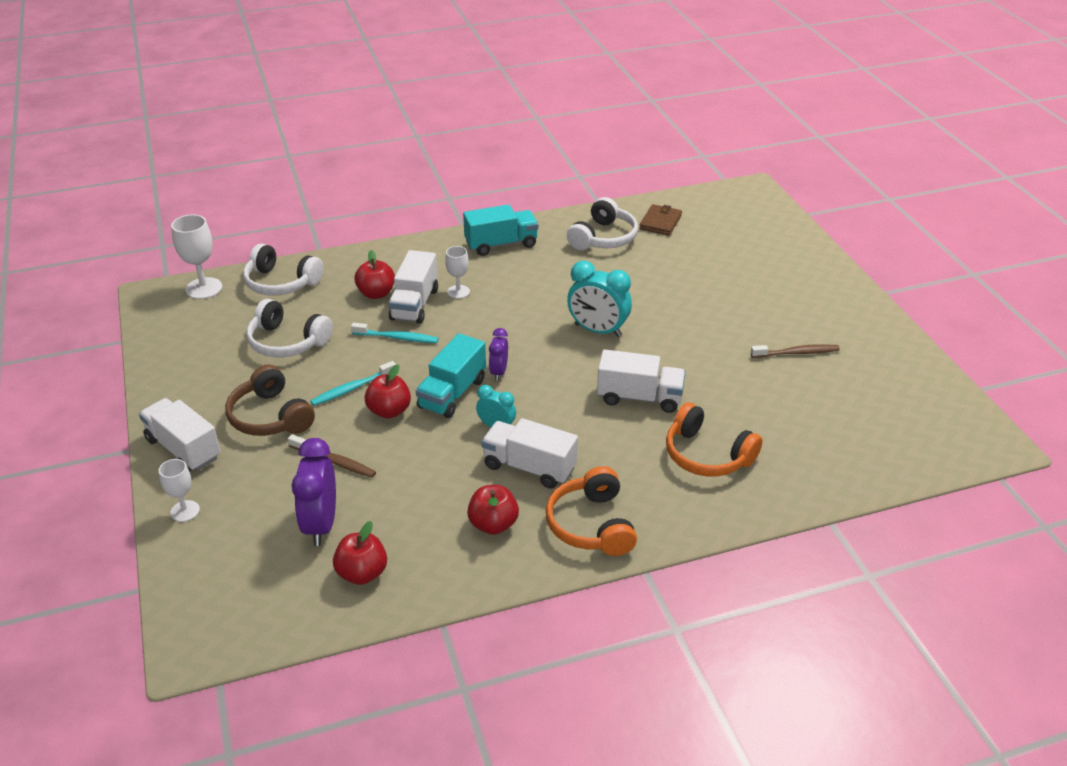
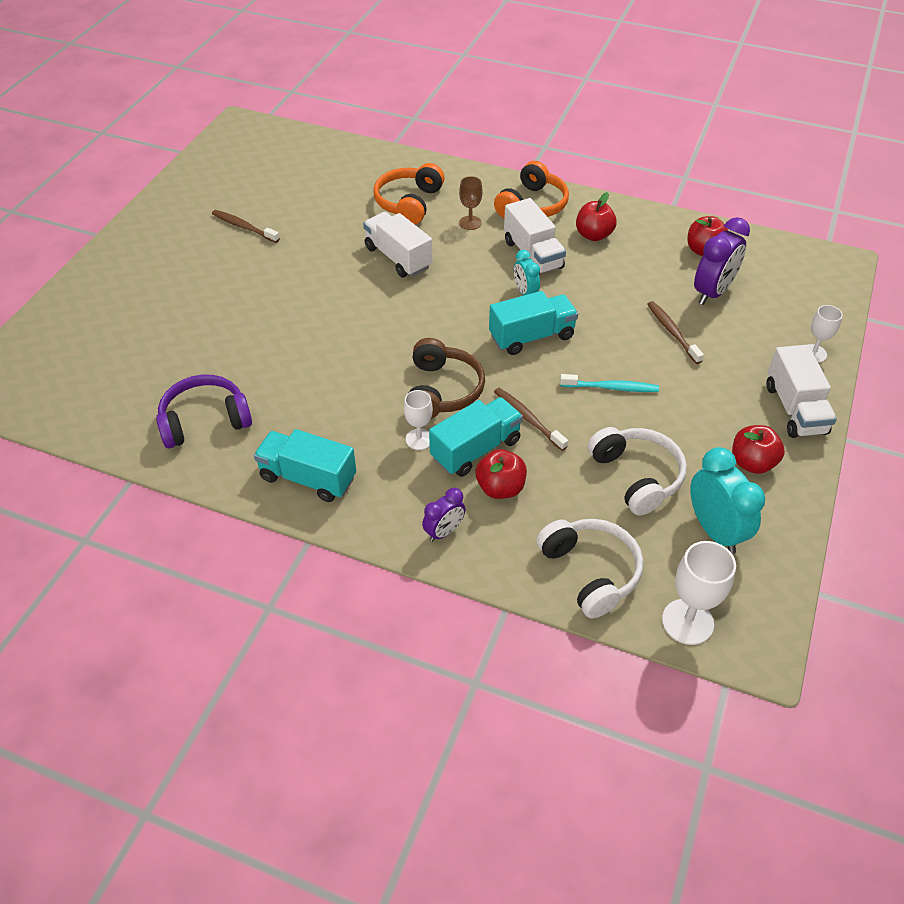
camera: 140 degrees left, 10 degrees up
(270, 416) = (701, 399): brown headphones -> brown headphones (442, 390)
(389, 411) = (596, 349): red apple -> red apple (752, 463)
(397, 338) = (528, 418): turquoise toothbrush -> brown toothbrush
(414, 304) = (475, 449): white truck -> turquoise truck
(499, 372) = (475, 334): purple clock -> purple clock (444, 532)
(597, 330) = (352, 325): turquoise clock -> turquoise clock (715, 530)
(603, 238) = (205, 421): white headphones -> purple headphones
(625, 467) = (470, 223): none -> brown goblet
(660, 222) = (126, 405): brown wallet -> none
(707, 455) = (409, 203): orange headphones -> orange headphones turned 150 degrees counterclockwise

